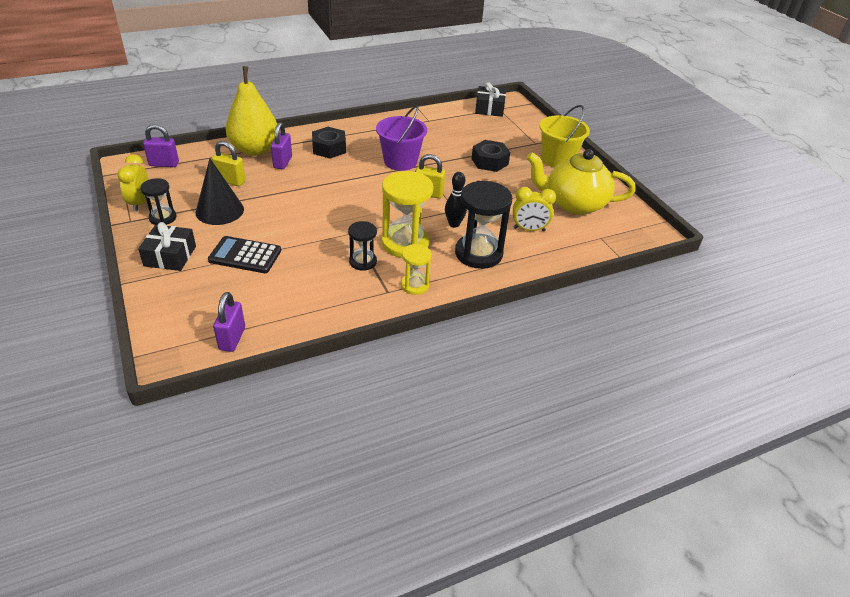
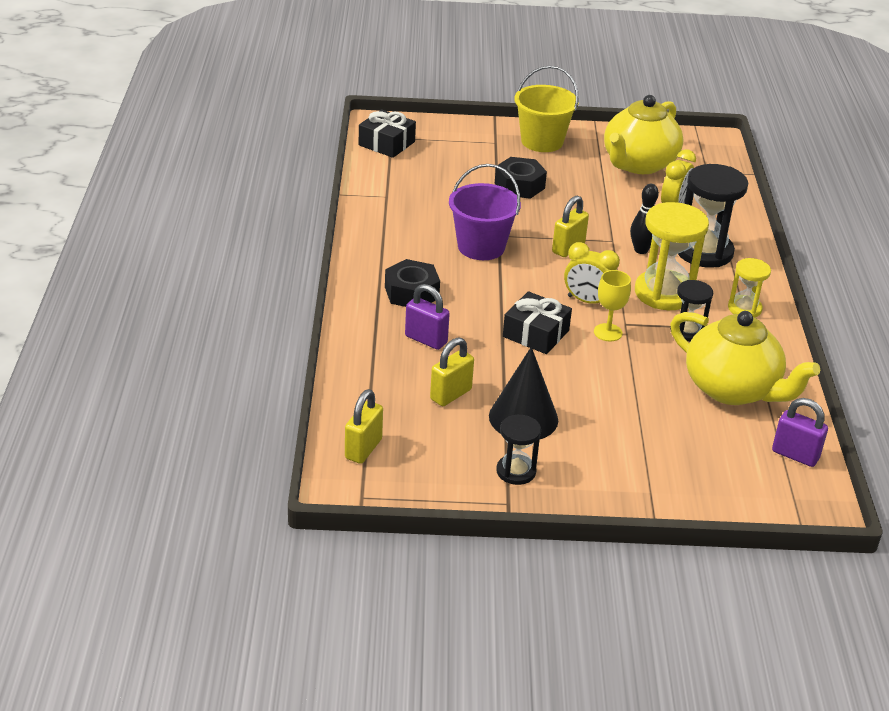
camera: 65 degrees left, 5 degrees down
(140, 203) = (465, 488): yellow clock -> yellow clock (587, 301)
(164, 164) = (363, 449): purple padlock -> yellow padlock
(170, 256) = (612, 478): black gift -> black gift (536, 333)
(245, 255) = (638, 415): black calculator -> none
(255, 149) = (374, 356): yellow pear -> none
(301, 294) = (732, 389): none -> yellow teapot
(336, 227) = (608, 332): none -> yellow goblet

